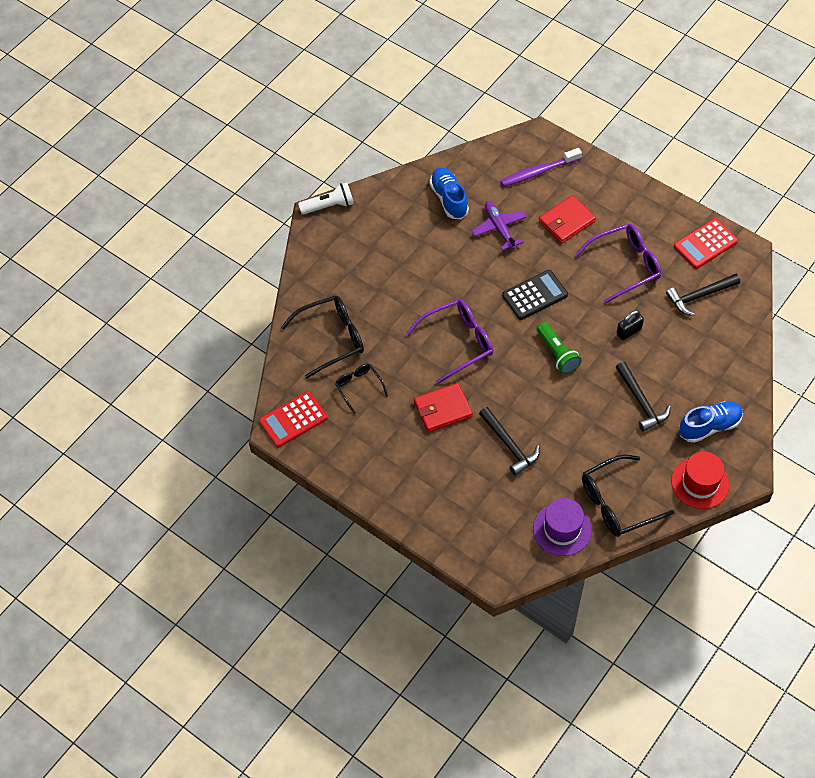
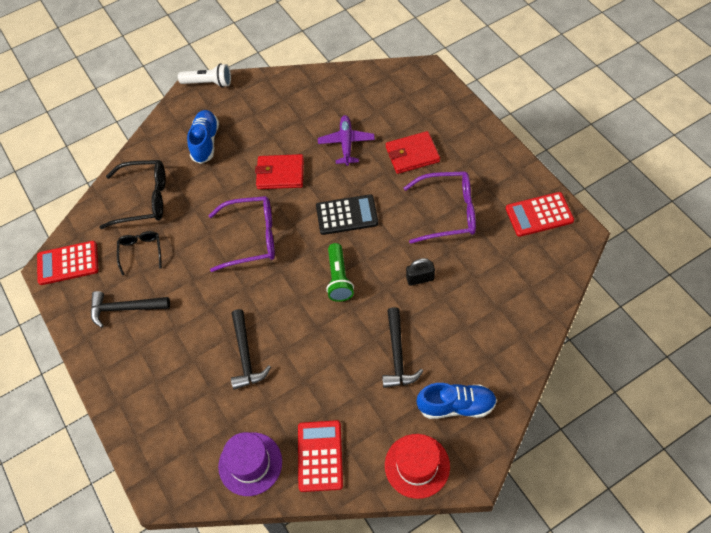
camera: 25 degrees right, 0 degrees up
(443, 409) = (203, 298): red wallet -> red wallet (280, 174)
(449, 199) = (315, 105): blue shoe -> blue shoe (205, 142)
(538, 172) = (408, 102): purple toothbrush -> none
(617, 503) = (320, 456): black glasses -> red calculator
(700, 296) = (509, 265): black hammer -> black hammer (125, 308)

